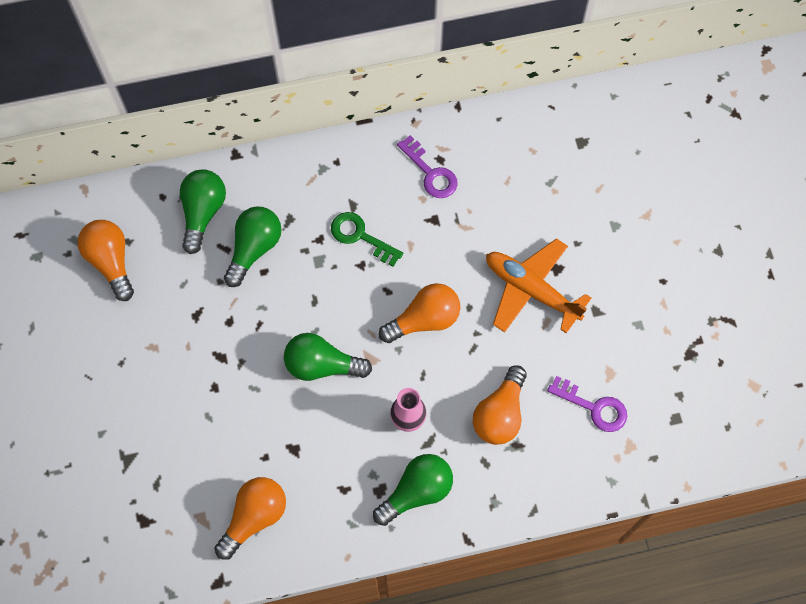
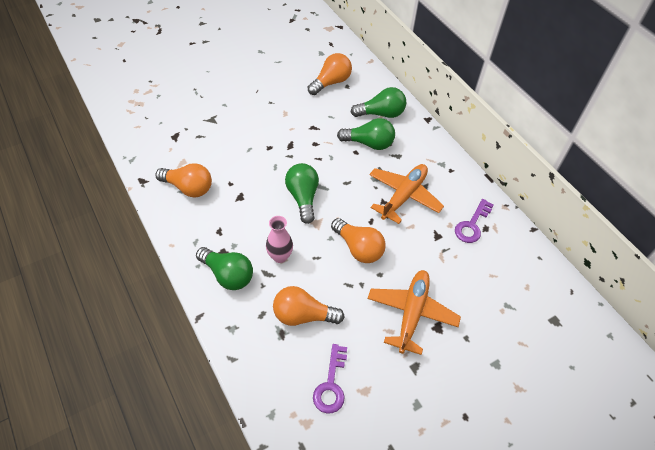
camera: 70 degrees right, 15 degrees down
(360, 236) = (403, 196): green key -> orange plane

